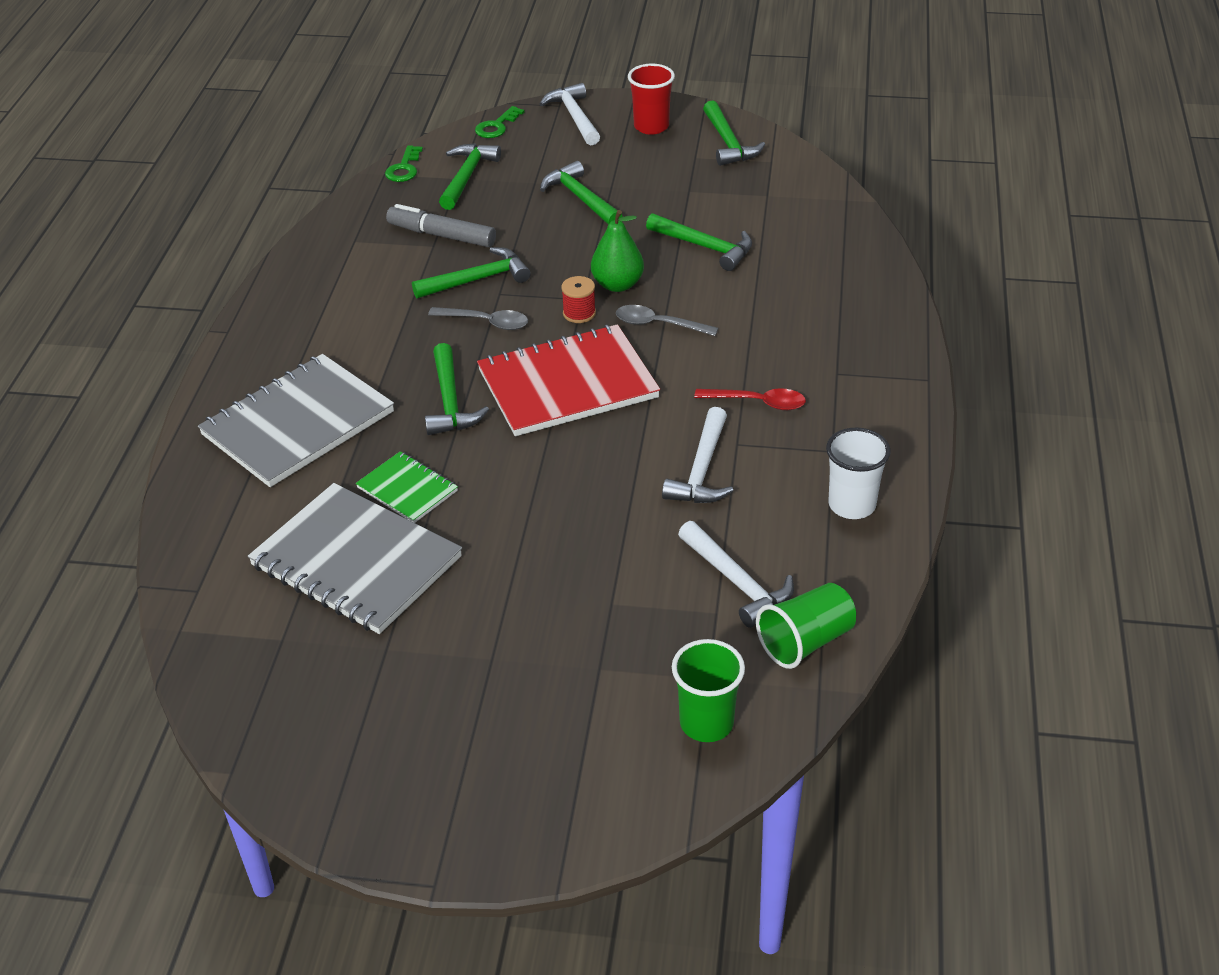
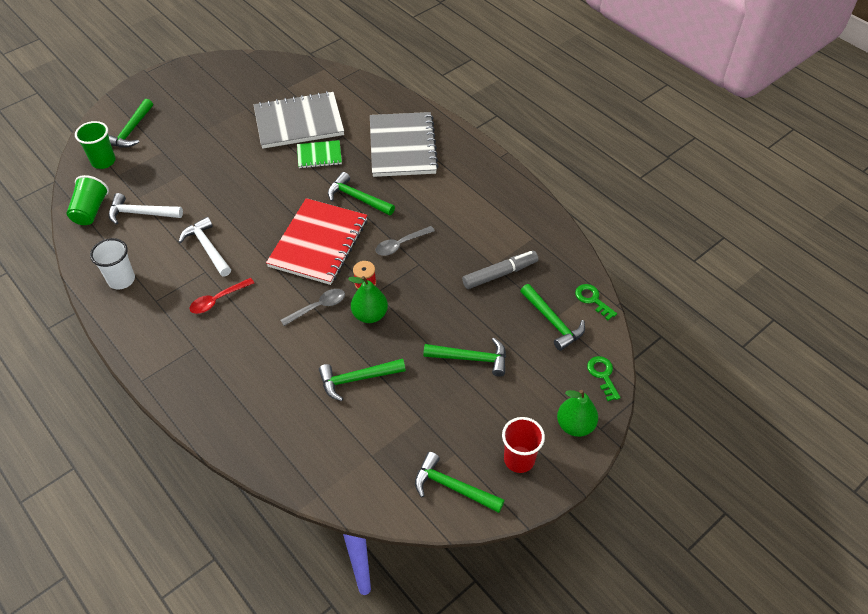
camera: 130 degrees right, 10 degrees up
(477, 280) = (441, 263): green hammer -> green hammer (131, 131)
(574, 117) = (575, 425): white hammer -> green pear

